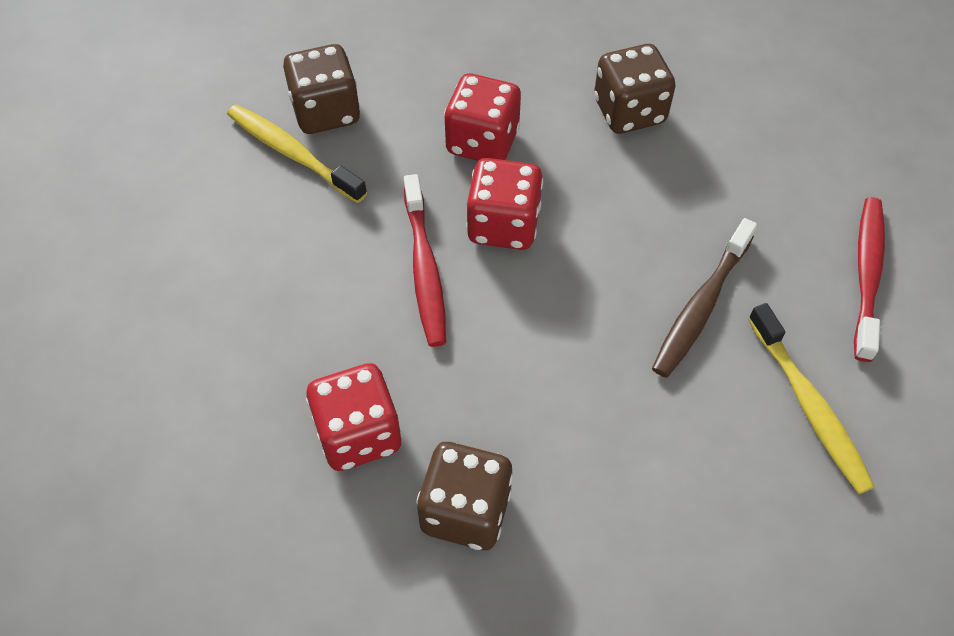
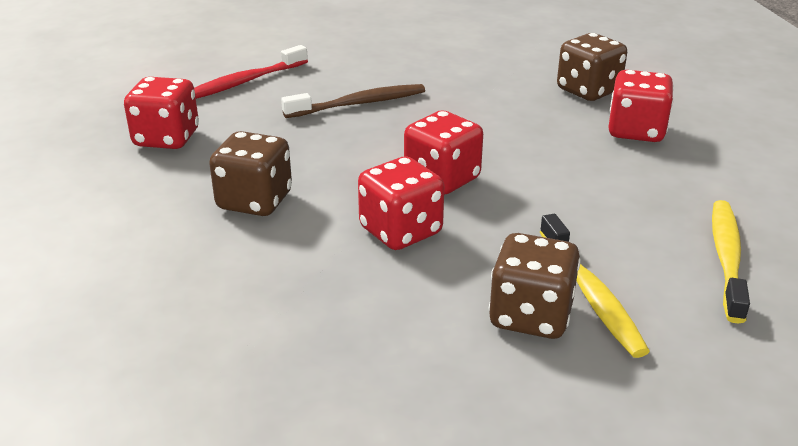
camera: 145 degrees left, 25 degrees down
(424, 268) = (527, 180): red toothbrush -> none
(803, 142) = (166, 138): none -> red dice
(808, 405) = (356, 61): yellow toothbrush -> yellow toothbrush (726, 259)

